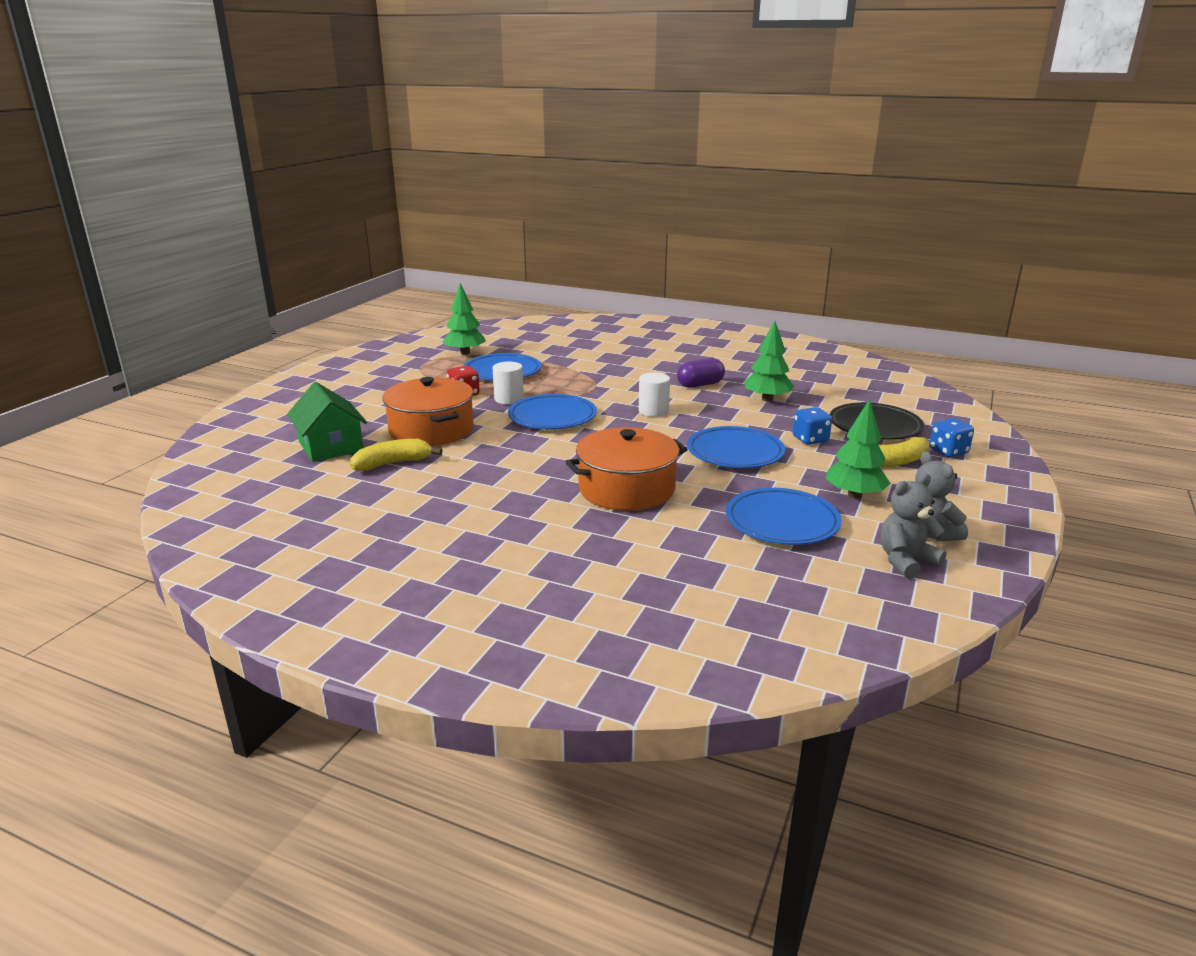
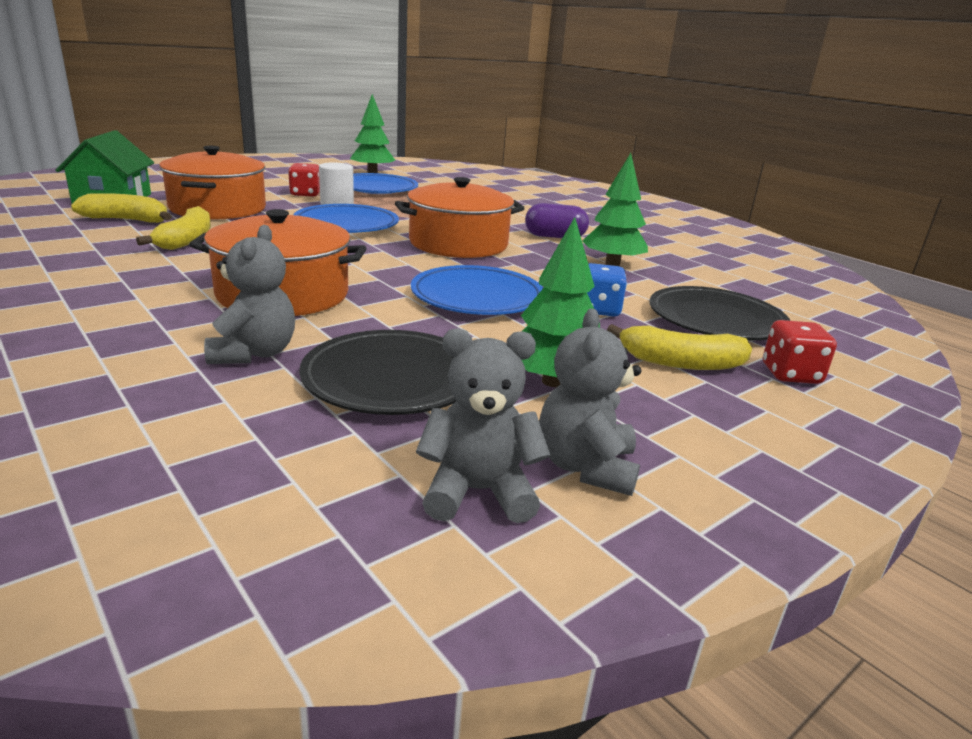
camera: 25 degrees right, 0 degrees up
(476, 467) = (186, 240): none -> yellow banana
(653, 411) = (458, 244): white cylinder -> orange pot
(689, 533) = (254, 353): none -> grey teddy bear
(782, 522) = (392, 379): blue plate -> black plate
(948, 451) = (790, 374): blue dice -> red dice

